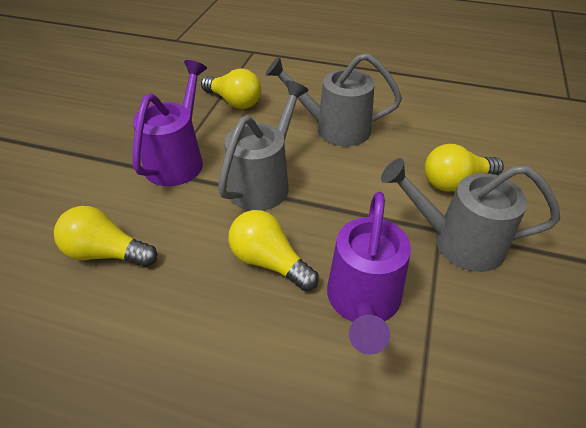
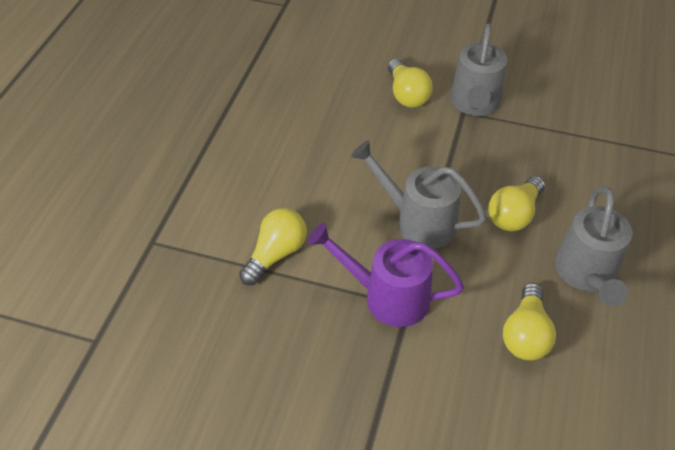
camera: 90 degrees left, 5 degrees up
(334, 128) = (330, 167): grey watering can -> grey watering can (586, 275)
(363, 303) = (541, 161): purple watering can -> none

